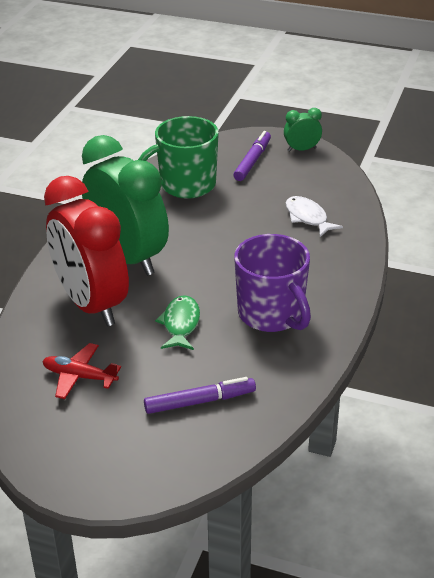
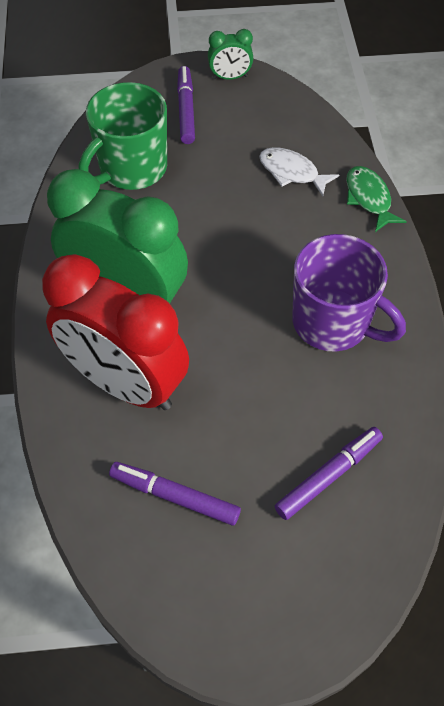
camera: 25 degrees left, 20 degrees up
(79, 377) = (175, 496): red plane -> purple marker
(180, 324) = (243, 373): green fish -> green fish (369, 198)
(302, 149) = (230, 77): green clock -> green clock turned 150 degrees counterclockwise

